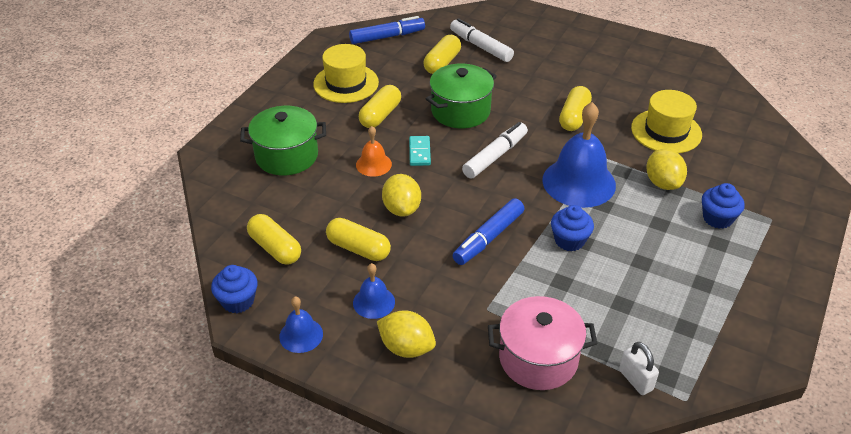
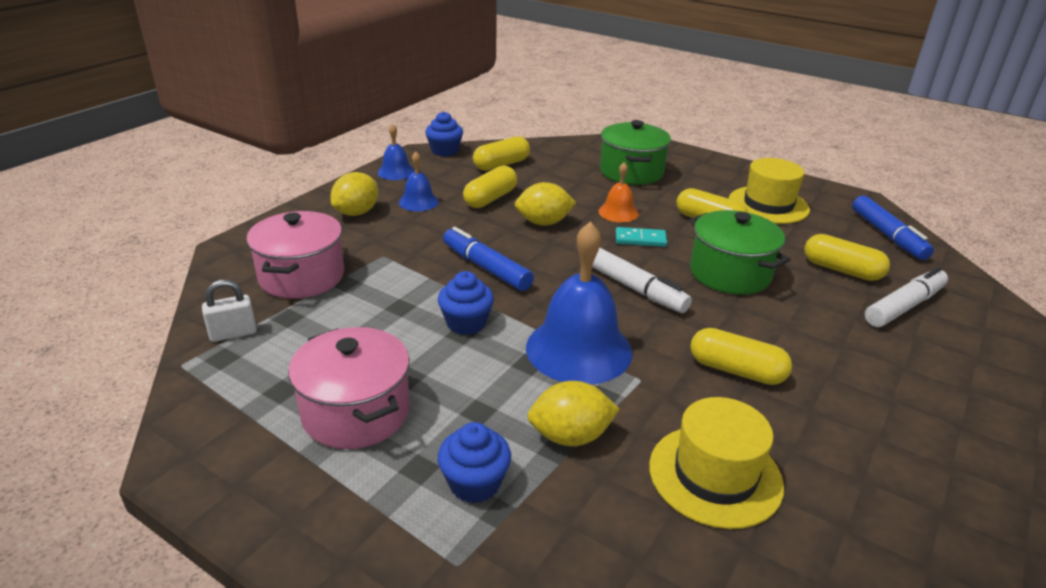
camera: 95 degrees right, 10 degrees down
(688, 281) = (356, 412): none -> pink pot

